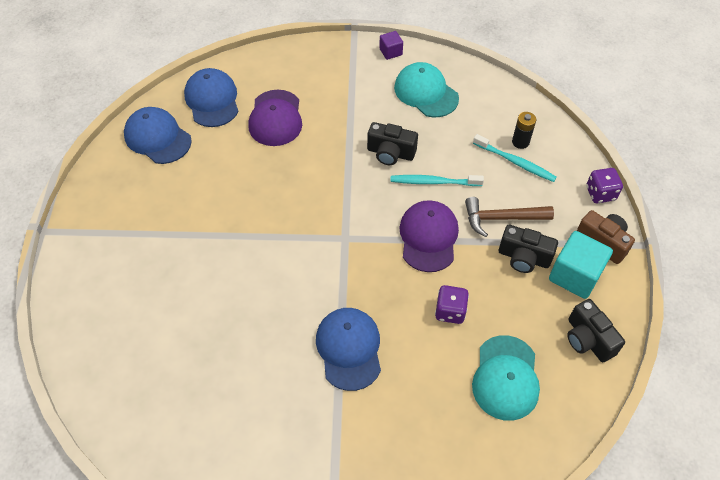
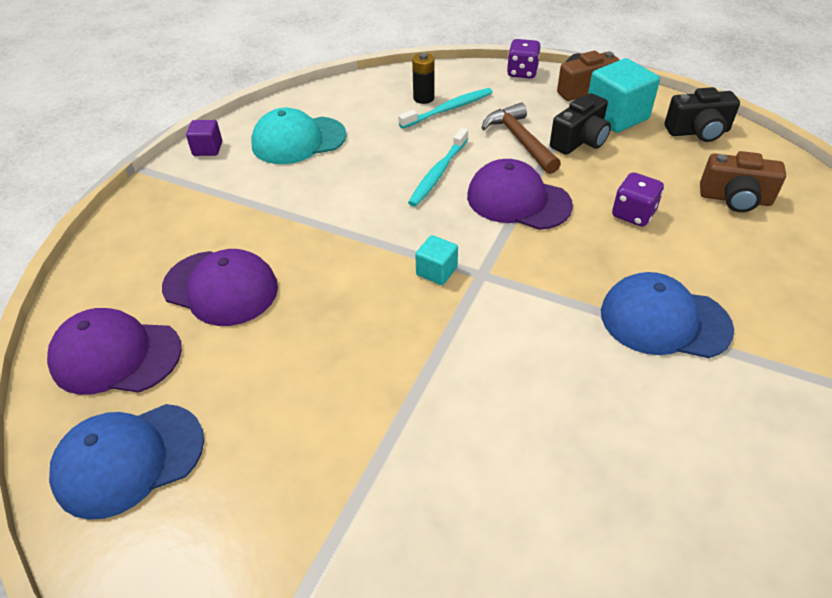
camera: 65 degrees left, 10 degrees down
(212, 100) = (116, 356): blue cap -> purple cap
(336, 214) = (436, 271): none -> turquoise cube
(390, 153) = (370, 194): black camera -> none
(501, 218) = (519, 140): brown hammer -> brown hammer turned 135 degrees clockwise
(506, 378) = (735, 199): turquoise cap -> brown camera

